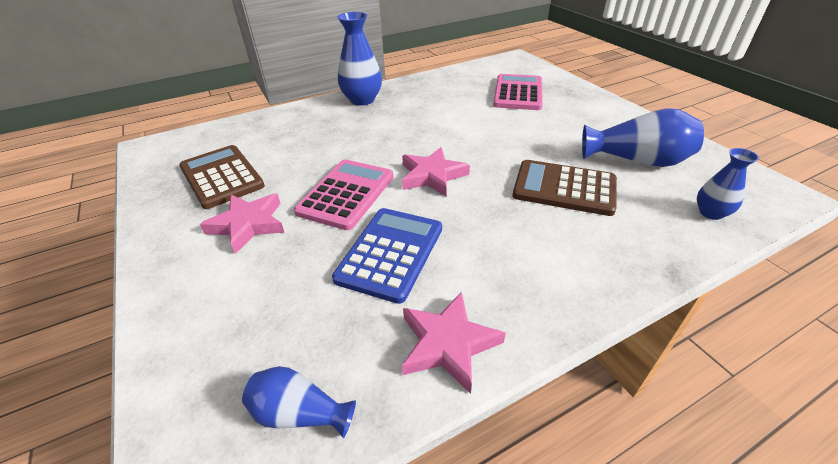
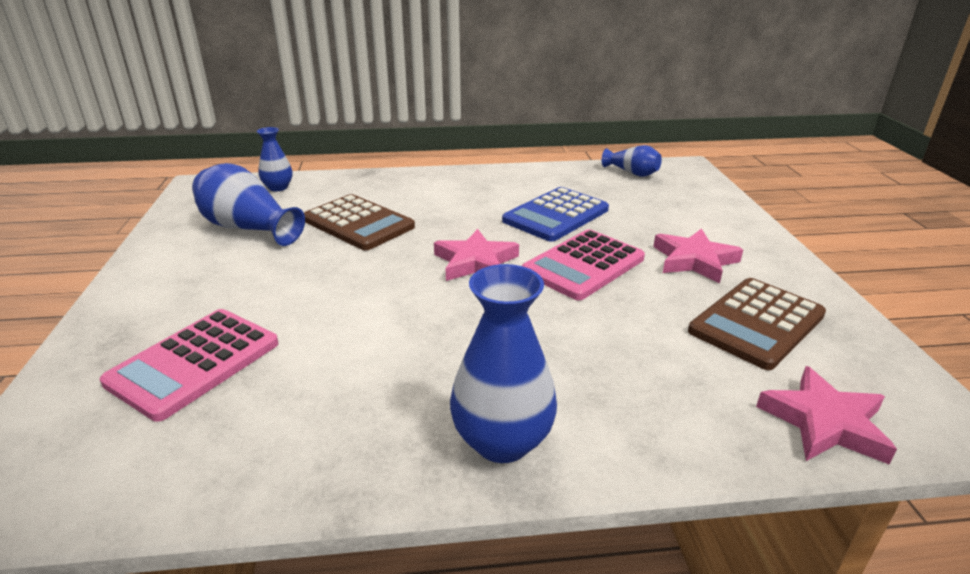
camera: 160 degrees left, 10 degrees down
(221, 177) = (757, 323): brown calculator -> brown calculator turned 60 degrees clockwise
(448, 343) = (539, 176): pink star -> pink star (824, 422)

